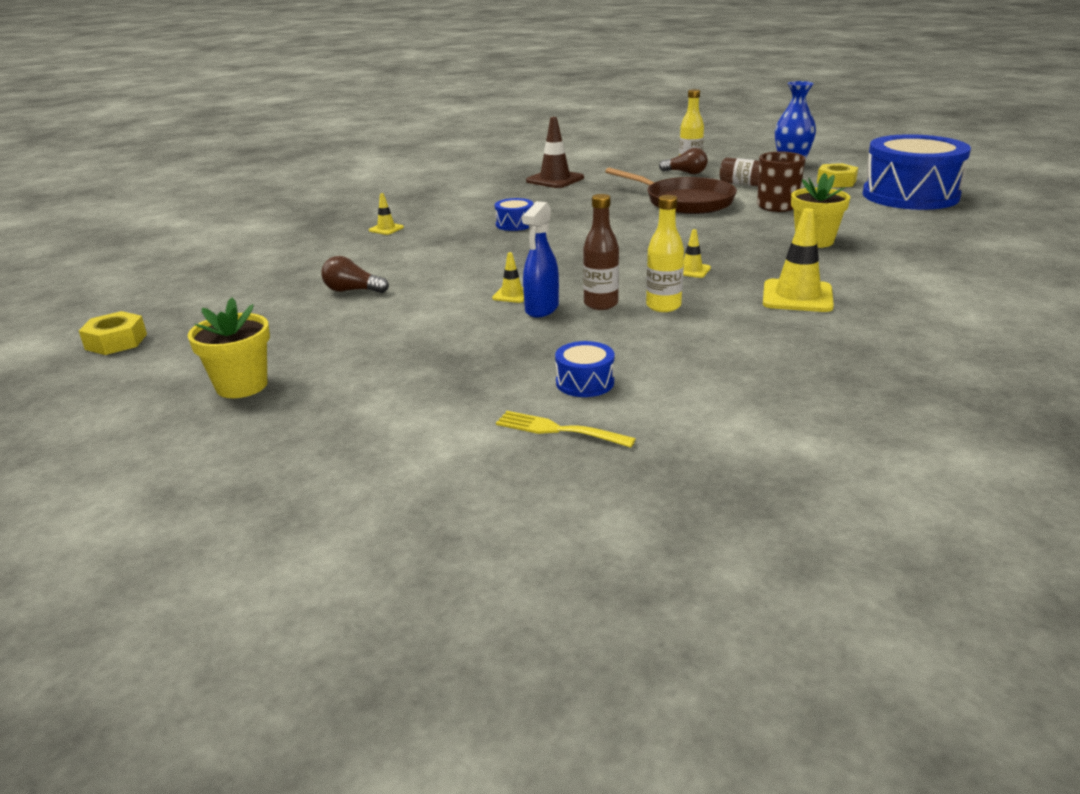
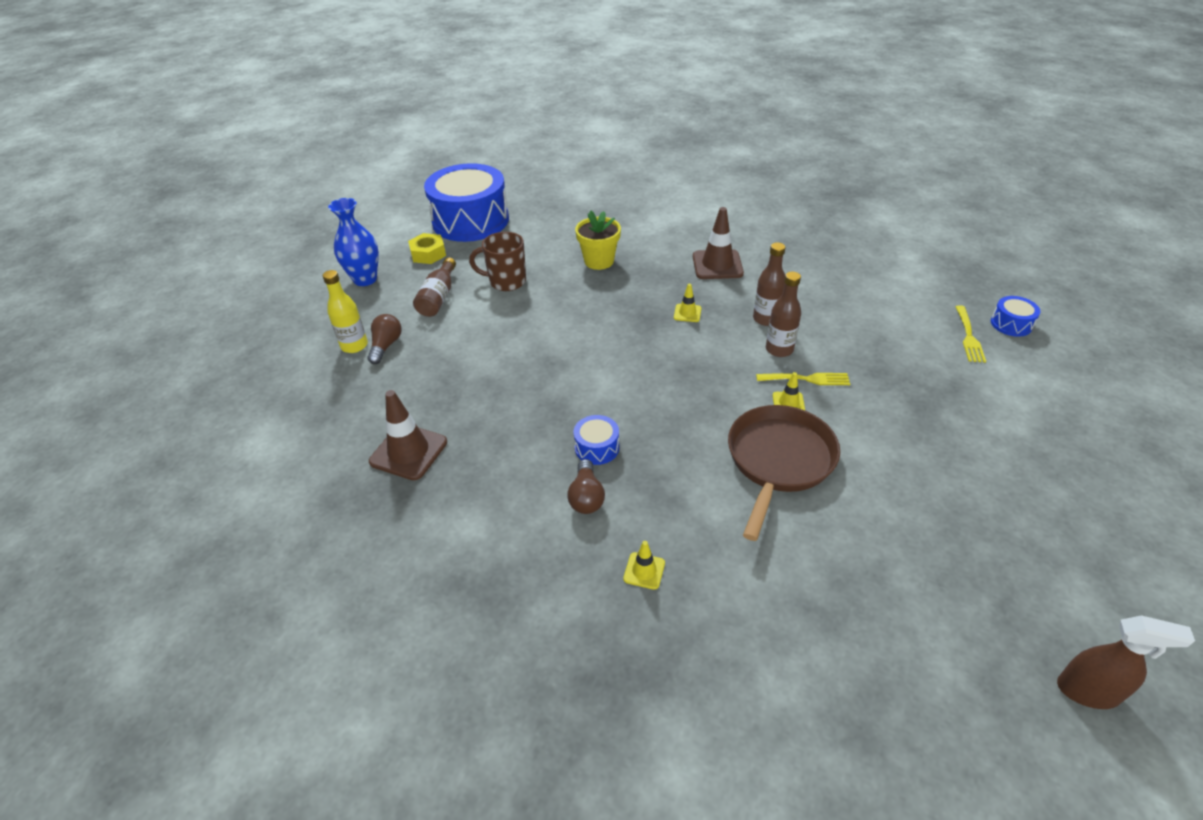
camera: 105 degrees left, 15 degrees up
(116, 341) = (1088, 691): yellow nut -> brown spray bottle
(242, 386) = (1060, 519): yellow flower pot -> none
(352, 290) = (841, 524): brown light bulb -> brown light bulb (586, 497)
(541, 309) = (807, 379): blue spray bottle -> yellow fork
(585, 382) = (906, 336): blue drum -> blue drum (1011, 324)
(663, 306) = (766, 319): yellow bottle -> brown bottle
(684, 202) = (498, 335): brown pan -> brown pan (779, 461)
(797, 296) = (717, 265): yellow traffic cone -> brown traffic cone

